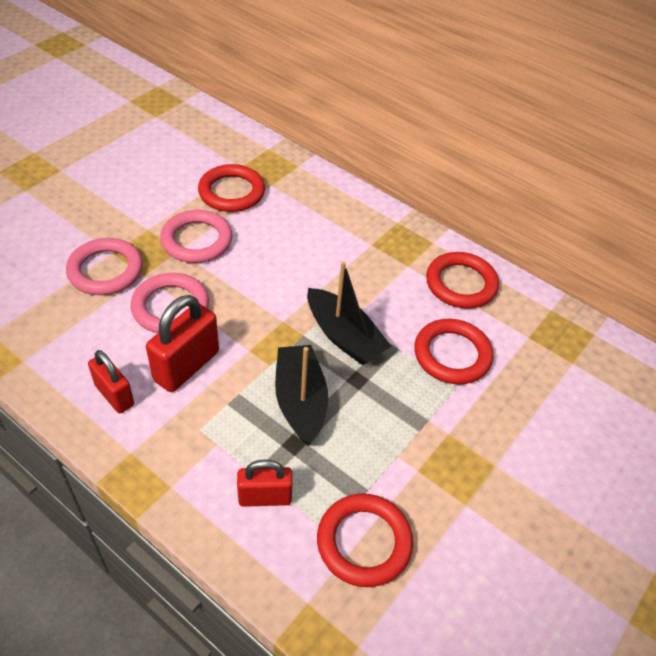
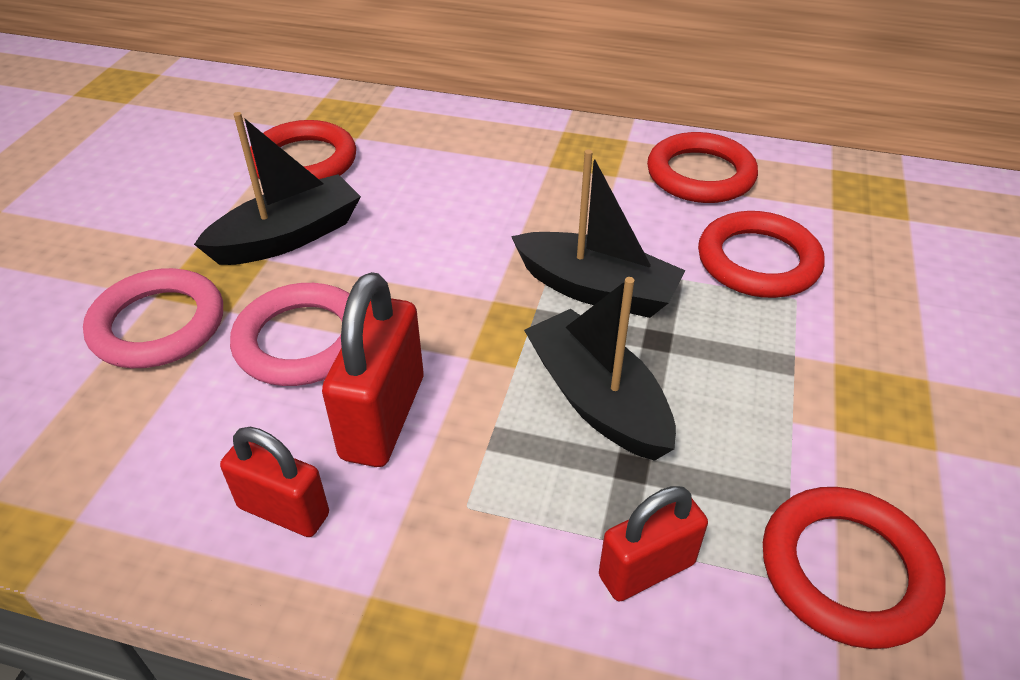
camera: 20 degrees left, 5 degrees down
(197, 240) = (288, 237): pink ring -> black boat

